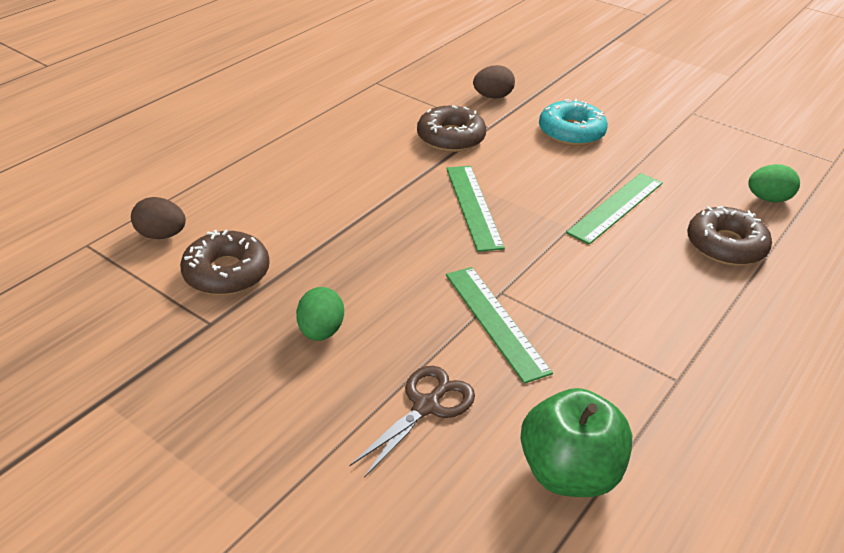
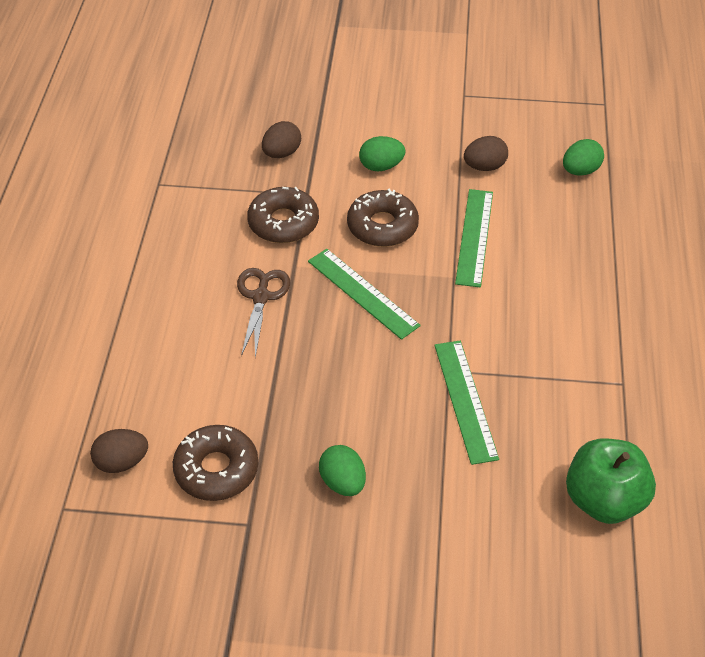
camera: 30 degrees left, 10 degrees up
(426, 406) = (473, 503): brown scissors -> brown scissors (261, 297)
(496, 321) = (465, 400): green ruler -> green ruler turned 45 degrees clockwise
(571, 132) = (381, 166): turquoise donut -> green egg
(670, 164) = (484, 167): none -> brown egg
(725, 245) = (579, 237): brown donut -> brown donut (382, 226)

